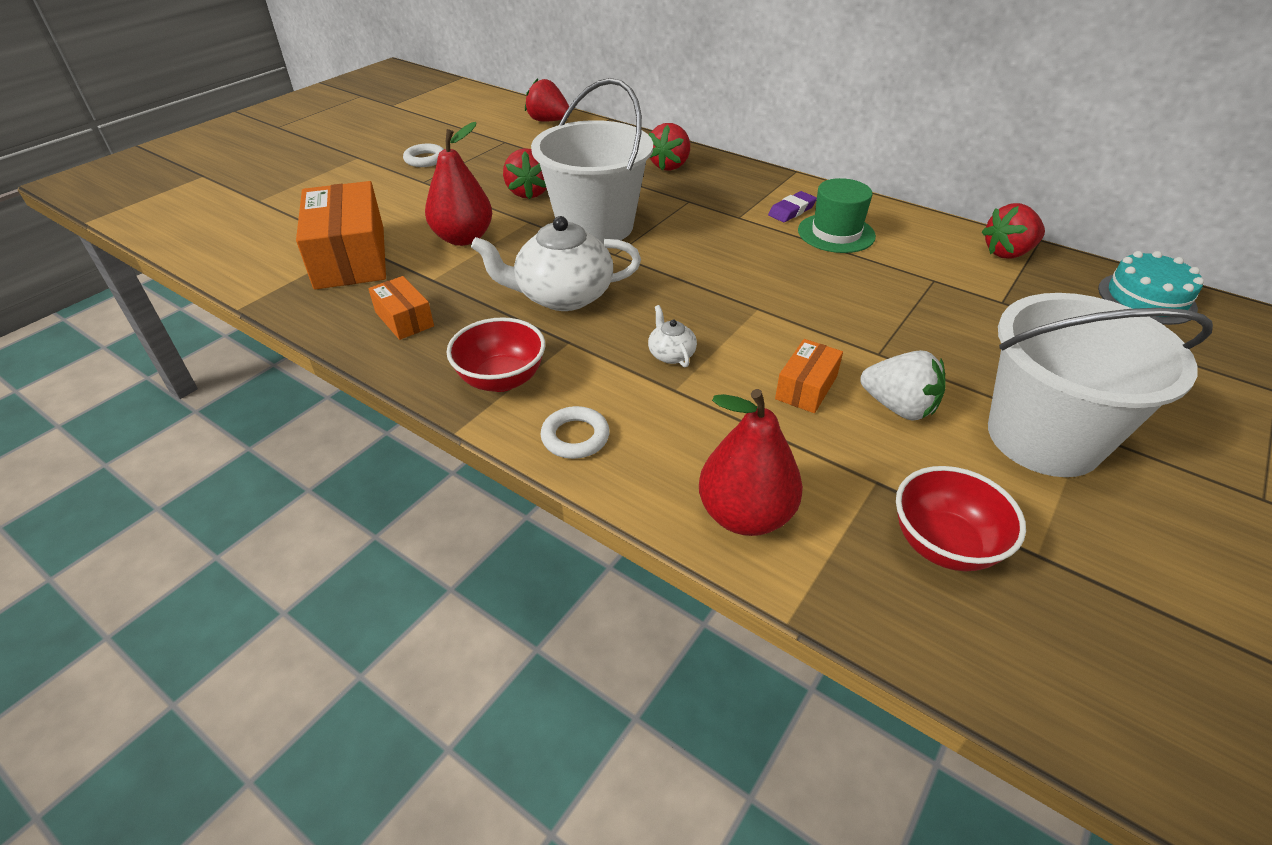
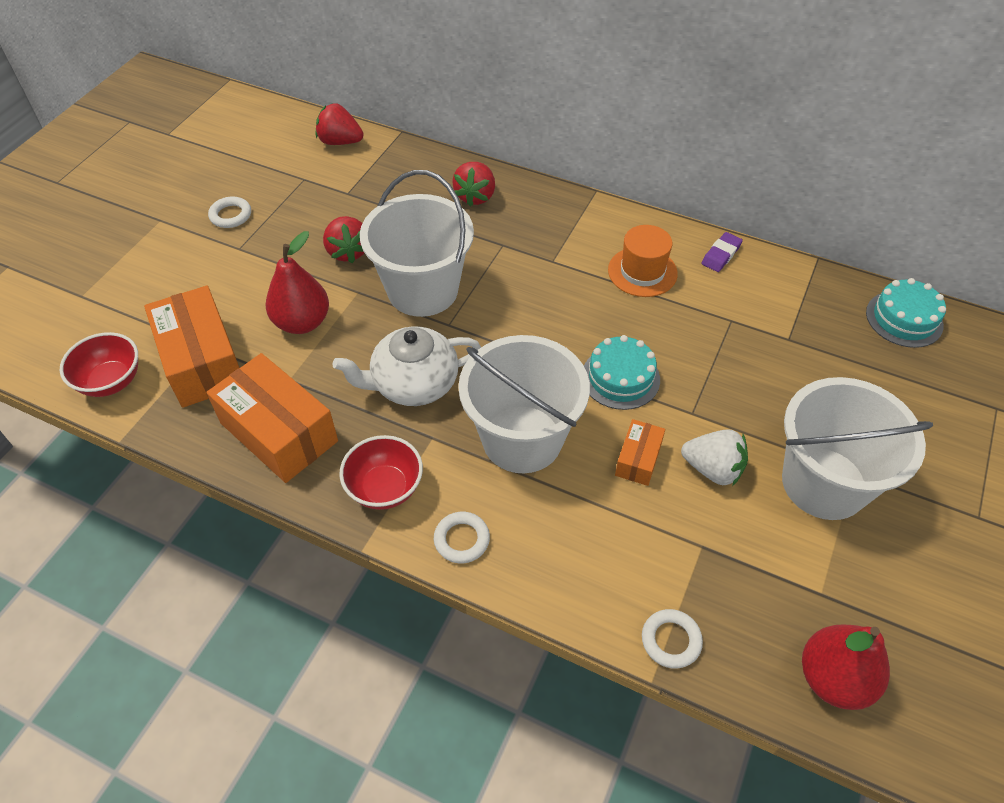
camera: 10 degrees left, 10 degrees up
(404, 319) = (279, 432): orange box -> orange box, size x2.01
(671, 354) = (522, 439): white teapot -> white bucket
(745, 515) = (608, 594): red pear -> red pear (833, 678)
(792, 210) = (599, 246): purple eraser -> purple eraser (721, 255)
(797, 314) = (620, 378): none -> turquoise cake
(821, 578) = (671, 640): none -> white ring
(836, 233) = (642, 272): green hat -> orange hat
(944, 544) = (755, 596): red bowl -> red bowl (111, 381)
(1008, 253) = (791, 278): red strawberry -> none

